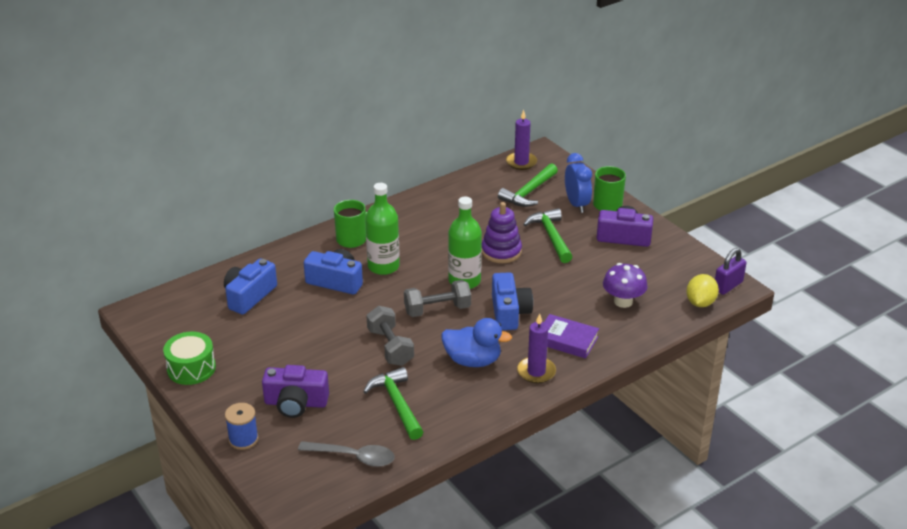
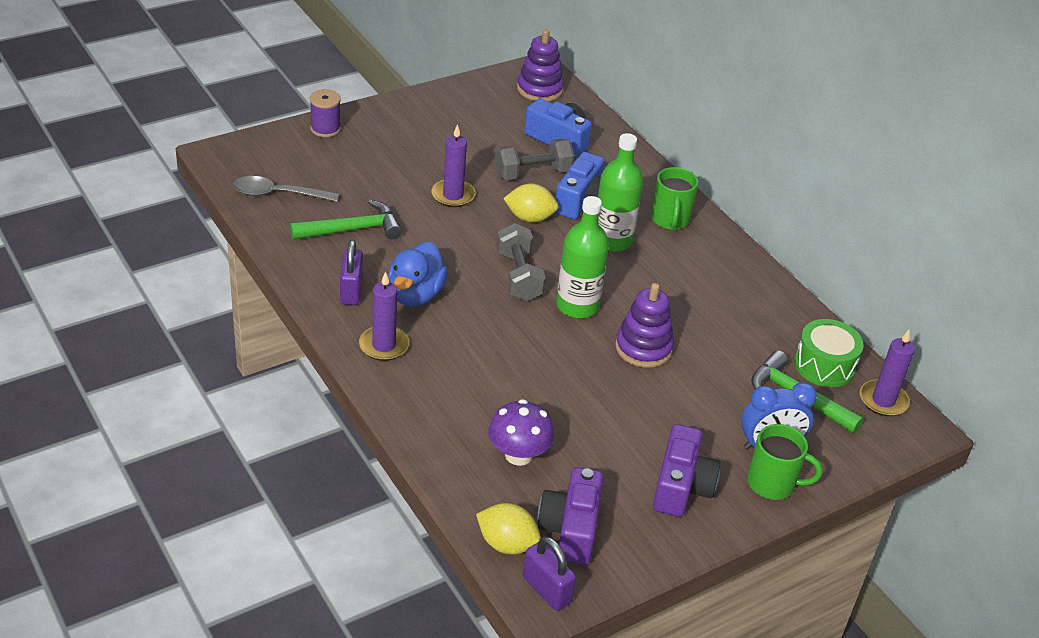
camera: 90 degrees right, 5 degrees up
(169, 309) = (540, 89): none -> purple stacking toy
(191, 368) = (440, 101): green drum -> green drum (824, 365)
(243, 439) = (325, 129): blue spool -> purple spool
(296, 403) = (371, 162): purple camera -> purple camera (570, 529)
(338, 350) = (453, 195): none -> purple candle
(353, 457) = (278, 194): grey spoon -> grey spoon turned 75 degrees clockwise
(362, 307) = (530, 218): none -> yellow lemon
(390, 347) = (452, 233): grey dumbbell -> grey dumbbell (533, 173)
(477, 396) = (351, 291): none -> purple padlock
(509, 312) = (506, 338): blue camera -> none
(551, 236) = (681, 404): green hammer -> none
(566, 340) = (441, 383): purple book -> none

